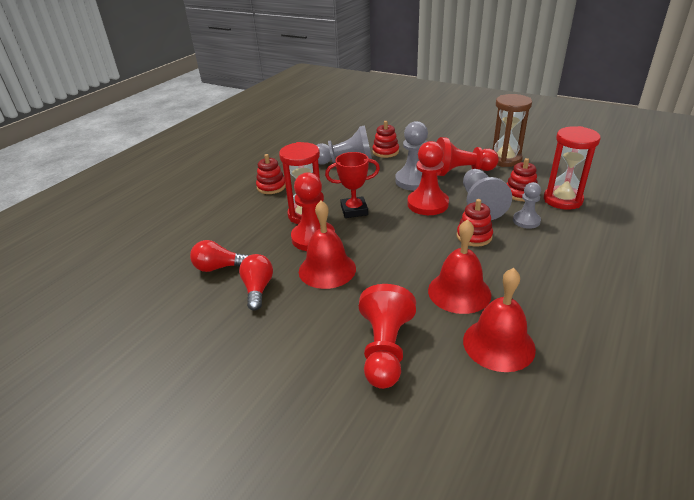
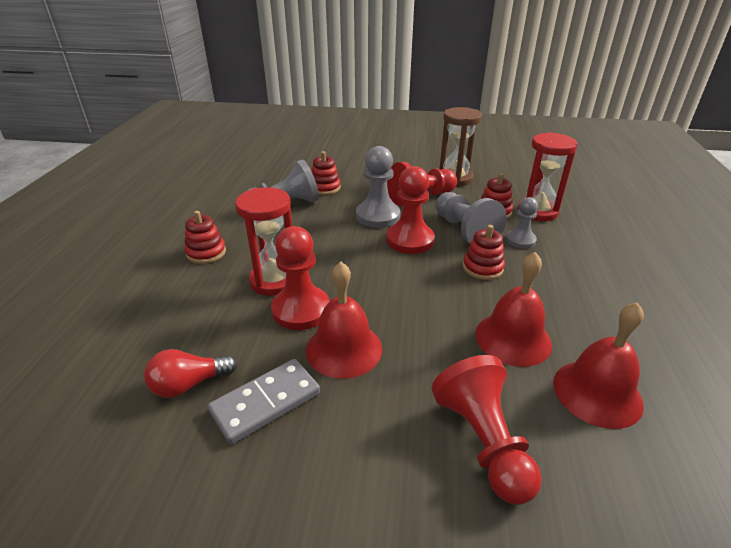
camera: 25 degrees left, 0 degrees up
(258, 289) = (265, 402): red light bulb -> grey domino
(354, 210) = (331, 264): red trophy -> none

